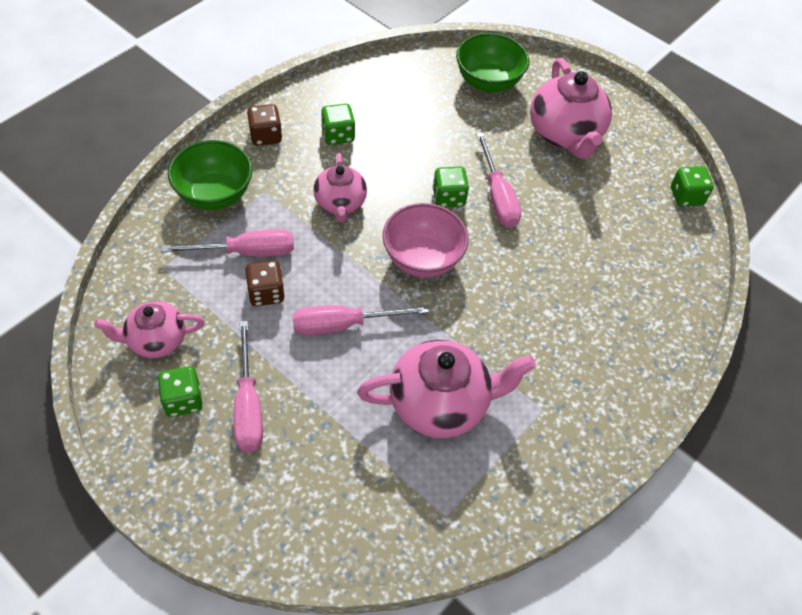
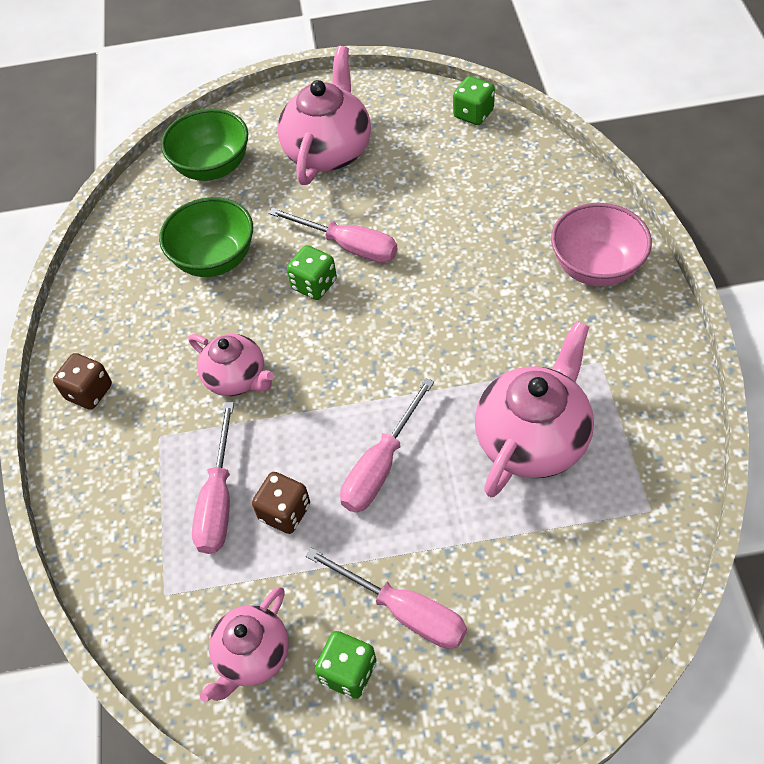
camera: 40 degrees left, 0 degrees up
(214, 195) = (118, 486): green bowl -> green bowl (215, 259)
(246, 252) = (218, 500): pink screwdriver -> pink screwdriver turned 150 degrees clockwise
(338, 135) = (152, 327): green dice -> none
(422, 259) = (364, 351): pink bowl -> pink bowl (596, 267)
(565, 134) = (328, 151): pink teapot -> pink teapot turned 105 degrees counterclockwise

